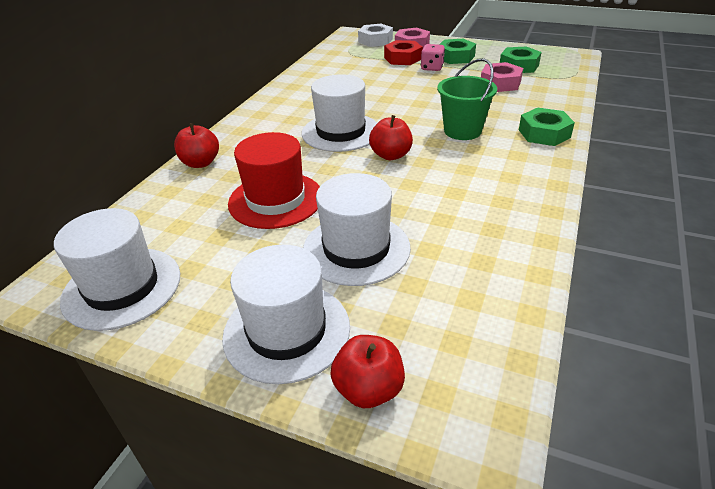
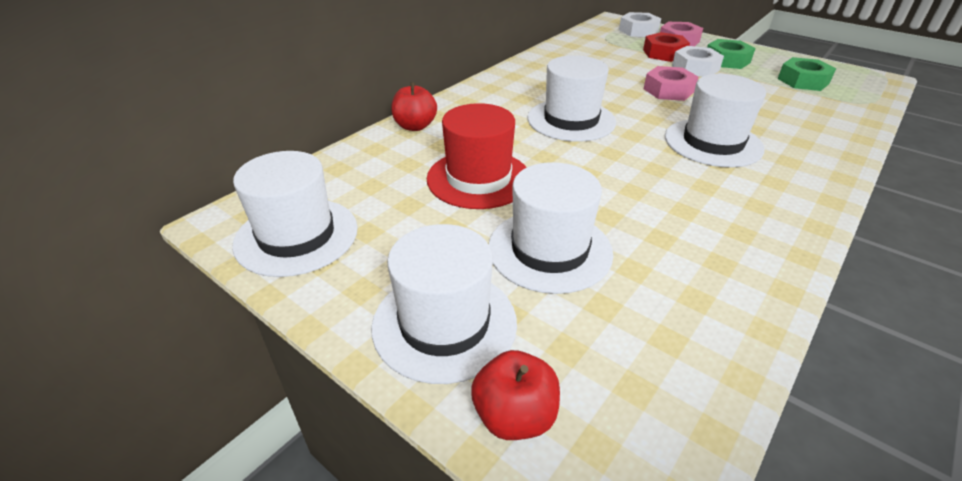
camera: 15 degrees right, 0 degrees up
(391, 155) = (620, 155): red apple -> none
(432, 68) = (695, 68): pink dice -> white nut
(462, 131) = (713, 142): green bucket -> white hat
(500, 83) = (774, 97): pink nut -> pink nut (668, 90)
(544, 133) = (816, 163): green nut -> none

